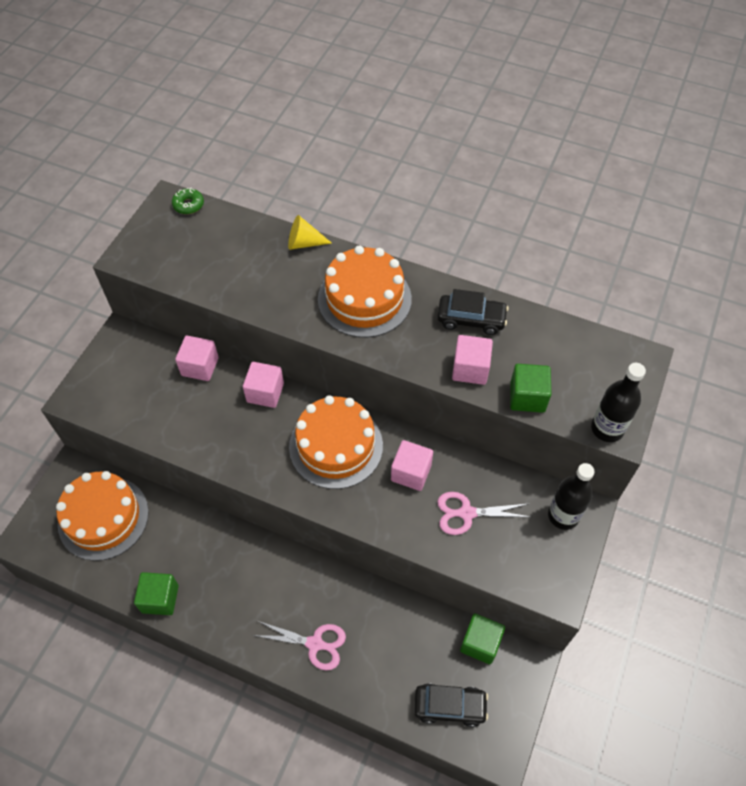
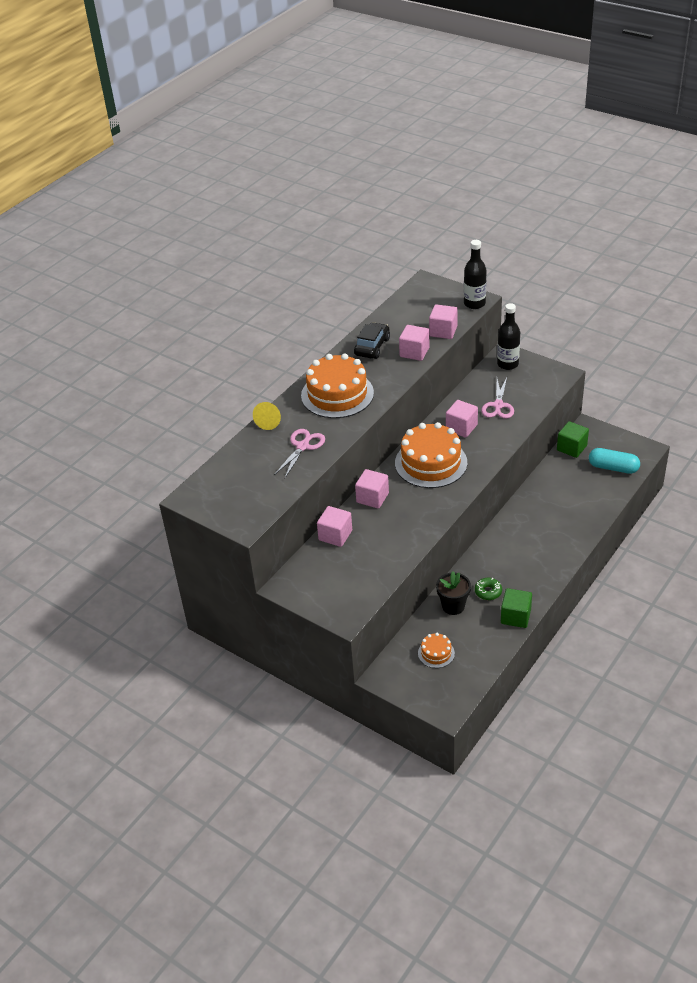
camera: 75 degrees left, 15 degrees down
(103, 518) = (436, 653): orange cake -> orange cake, size x0.47
(174, 526) = (453, 606): none -> black flower pot
(188, 205) = (199, 485): green donut -> green donut (488, 592)
(315, 644) = (563, 529): pink scissors -> pink scissors (303, 446)
(449, 706) = (613, 468): black car -> turquoise capsule
(527, 397) = (443, 331): green cube -> pink cube

